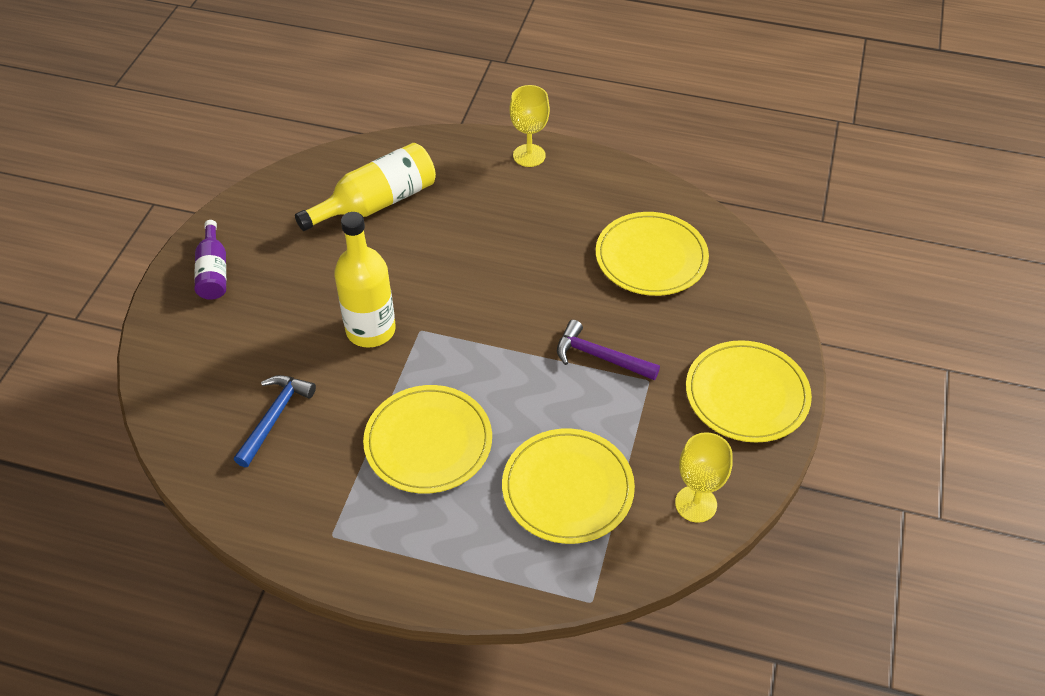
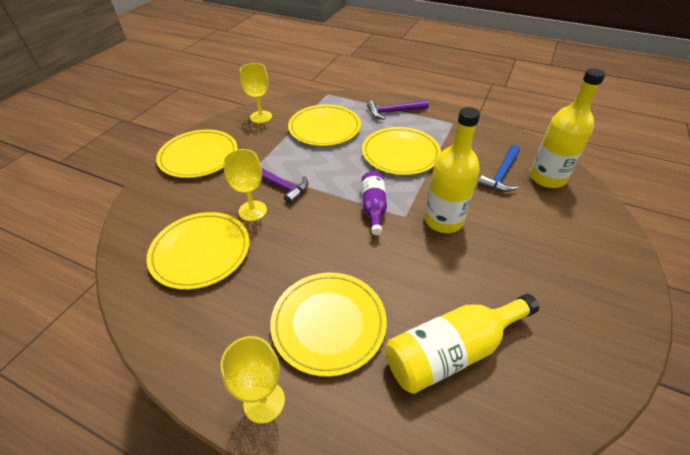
camera: 170 degrees left, 5 degrees down
(207, 419) = (547, 178): none -> yellow bottle
(213, 272) = (600, 288): purple bottle -> purple bottle (373, 208)
(444, 554) = (394, 112): none -> purple hammer
(490, 210) = (328, 323): none -> yellow plate
(617, 313) = (252, 211): none -> yellow goblet

